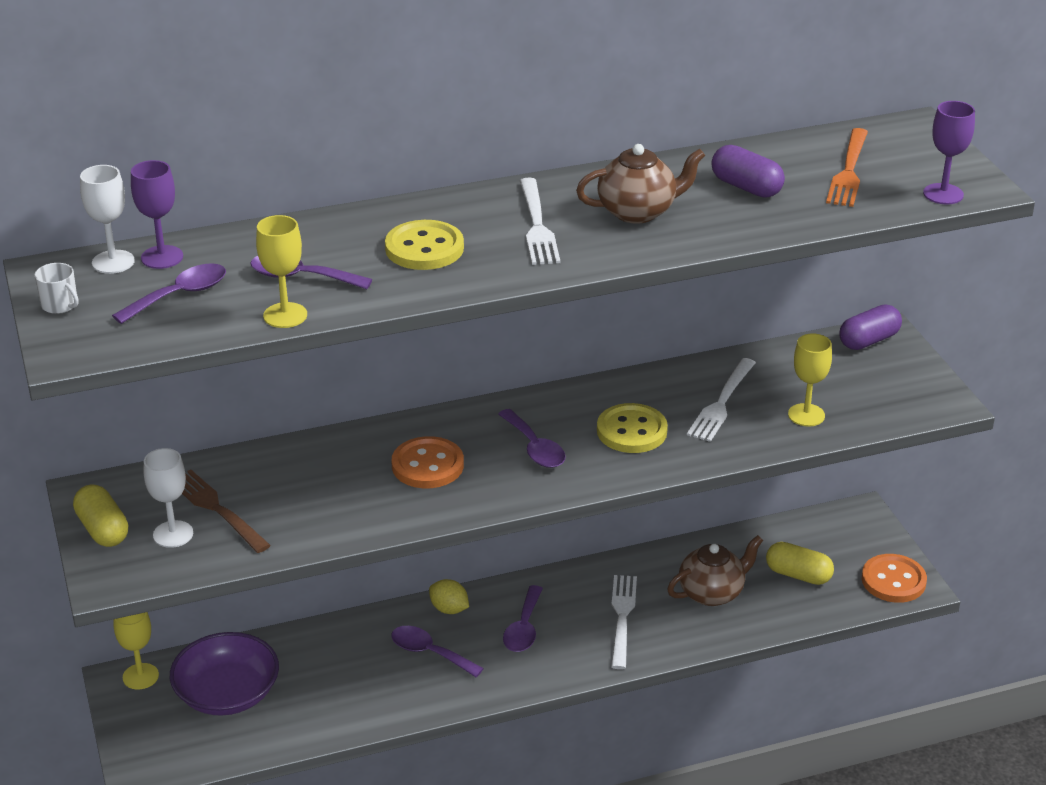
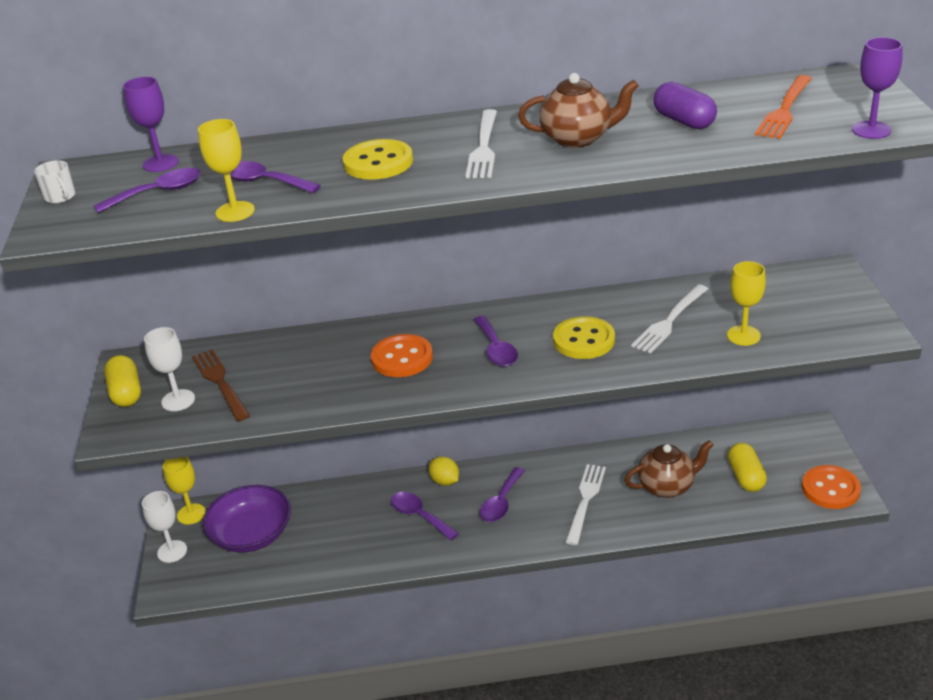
camera: 15 degrees right, 0 degrees up
(113, 262) = (120, 166): white goblet -> white goblet (172, 551)
(798, 575) = (746, 477): yellow capsule -> yellow capsule turned 45 degrees clockwise
(868, 340) = (816, 275): purple capsule -> none

